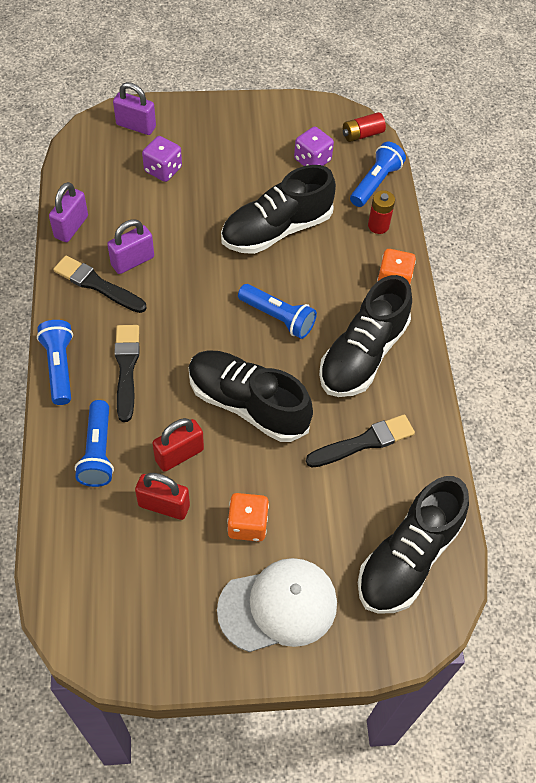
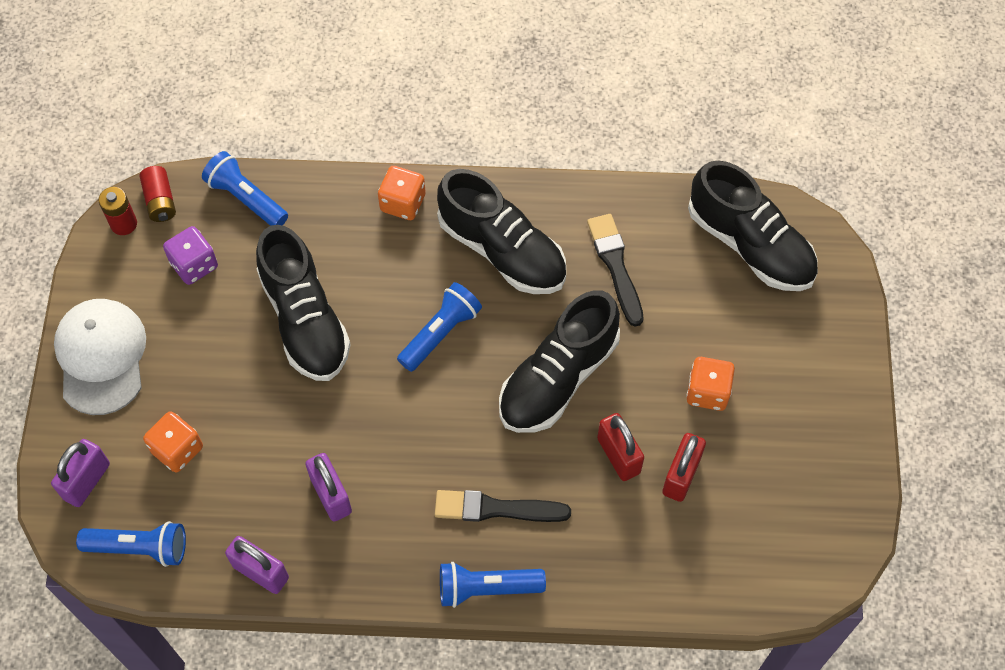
camera: 80 degrees left, 5 degrees up
(97, 285) = (364, 540): black brush -> none
(98, 452) = (609, 544): blue flashlight -> blue flashlight (140, 548)
(163, 170) = (177, 449): purple dice -> orange dice
(278, 606) = (799, 371): white cap -> white cap (101, 357)
(378, 226) = (316, 206): red battery -> red battery (124, 224)

